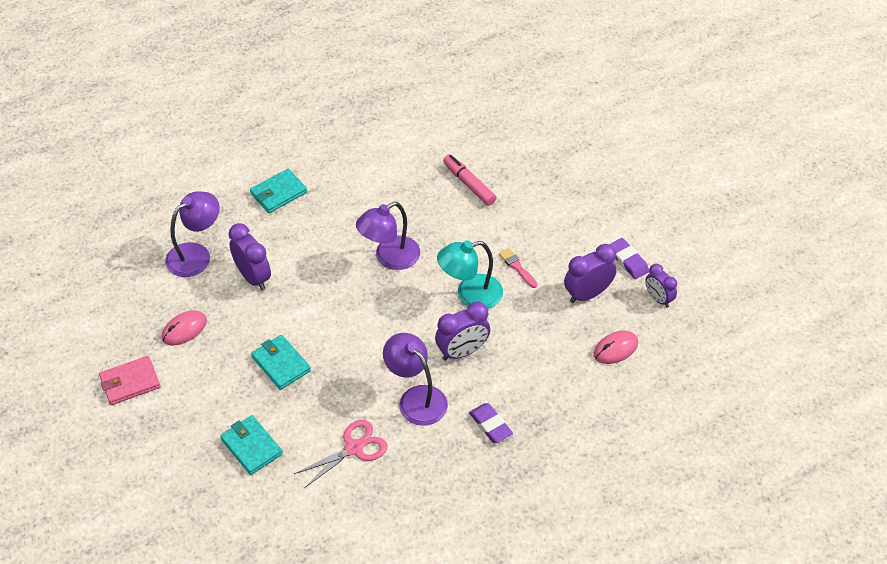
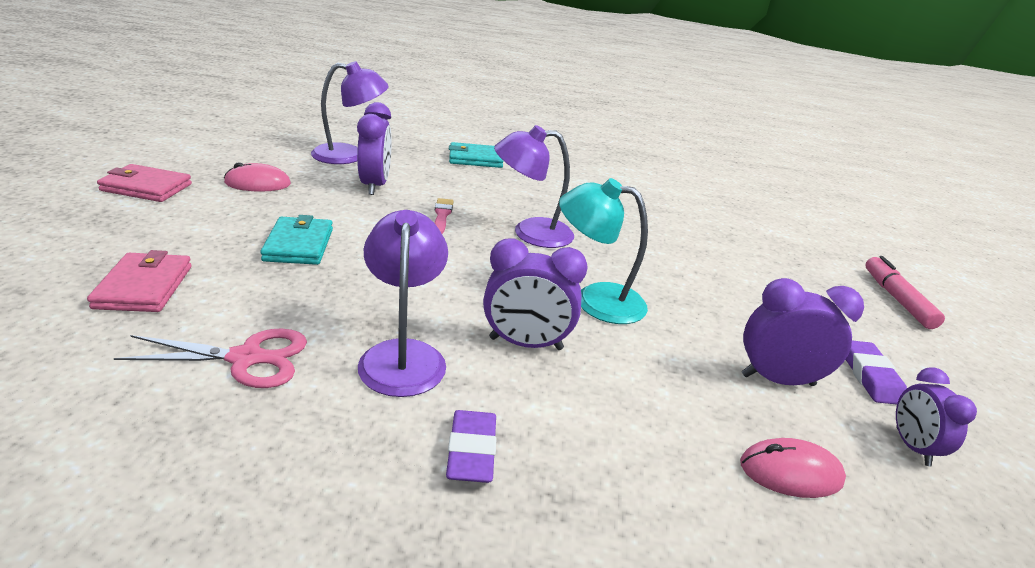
camera: 30 degrees right, 20 degrees down
(251, 447) = (144, 287): turquoise wallet -> pink wallet
(469, 184) = (680, 227): pink marker -> pink marker (897, 299)
(517, 267) = (685, 307): pink brush -> pink brush (442, 215)

